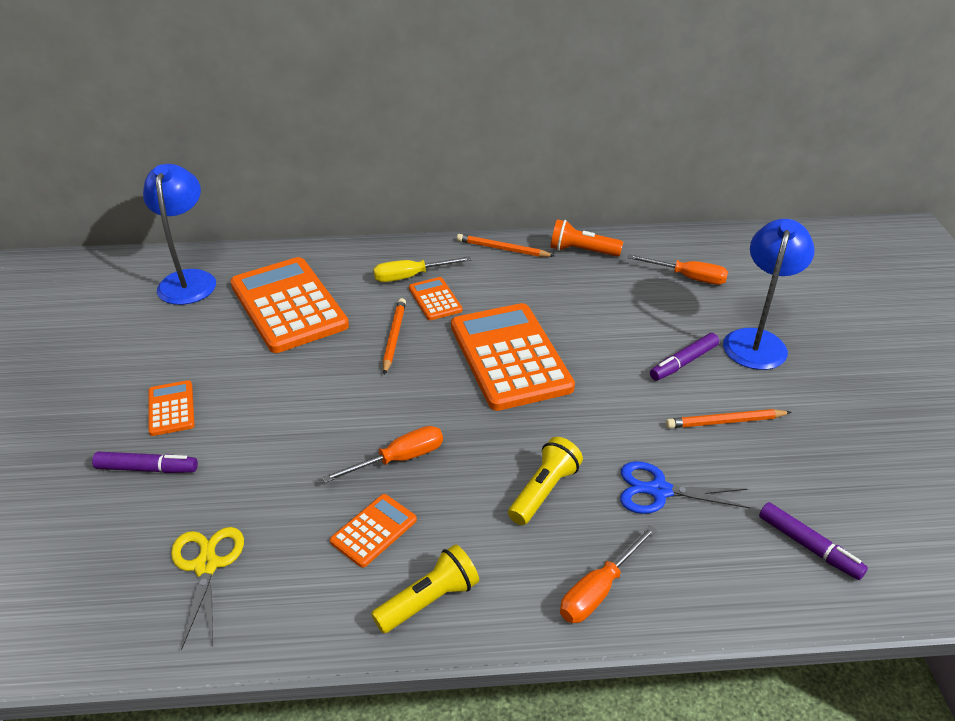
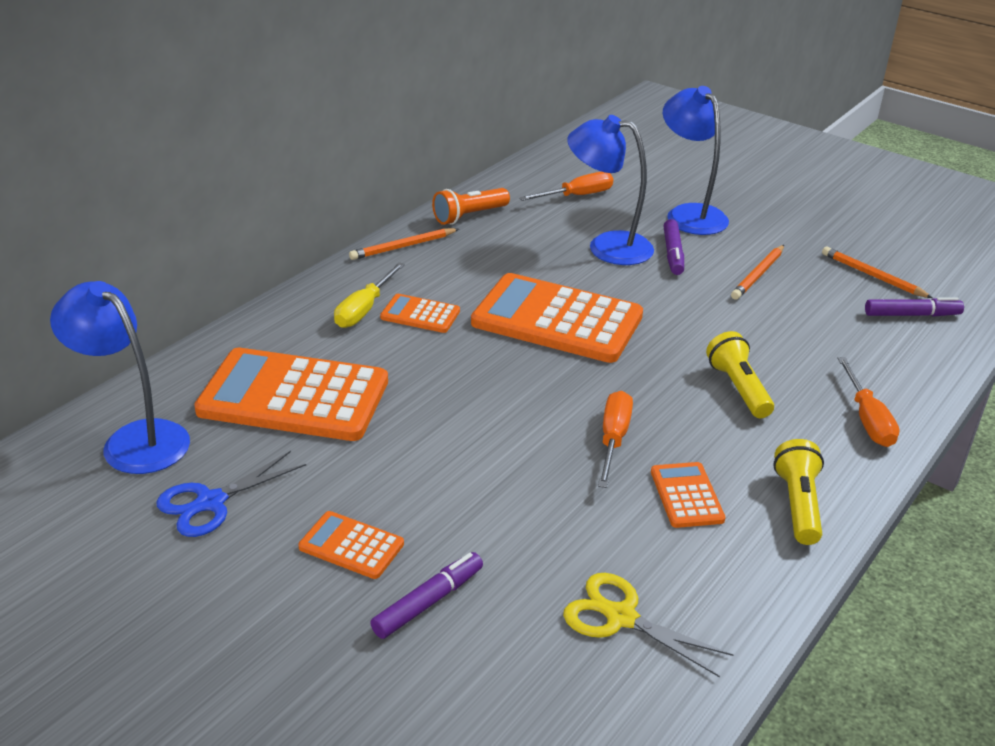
camera: 50 degrees left, 5 degrees down
(394, 337) = (441, 362): orange pencil -> orange pencil (872, 276)
(641, 327) = (607, 246): none -> blue lamp
(659, 491) = (796, 340): blue scissors -> blue scissors (210, 502)

